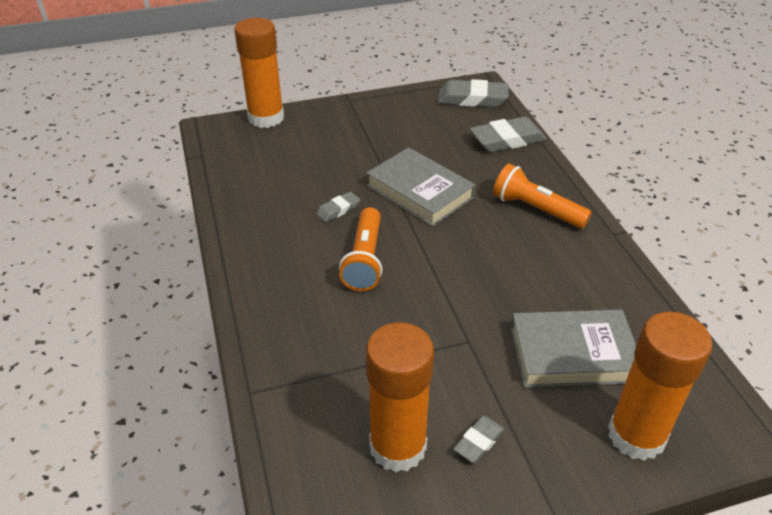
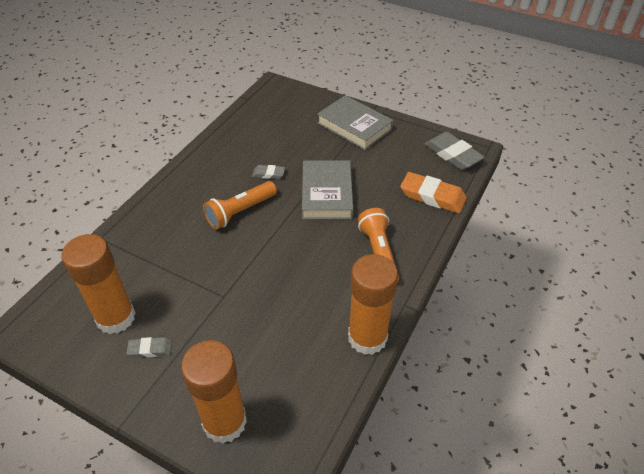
camera: 45 degrees right, 5 degrees up
(266, 118) = (310, 95): orange glue stick -> orange glue stick (367, 337)
(507, 140) = (432, 196): grey eraser -> orange eraser
(572, 354) = (263, 350): grey book -> grey book (354, 126)

